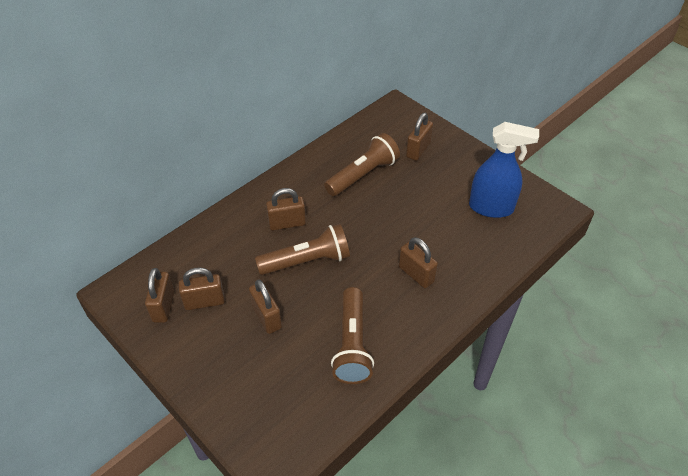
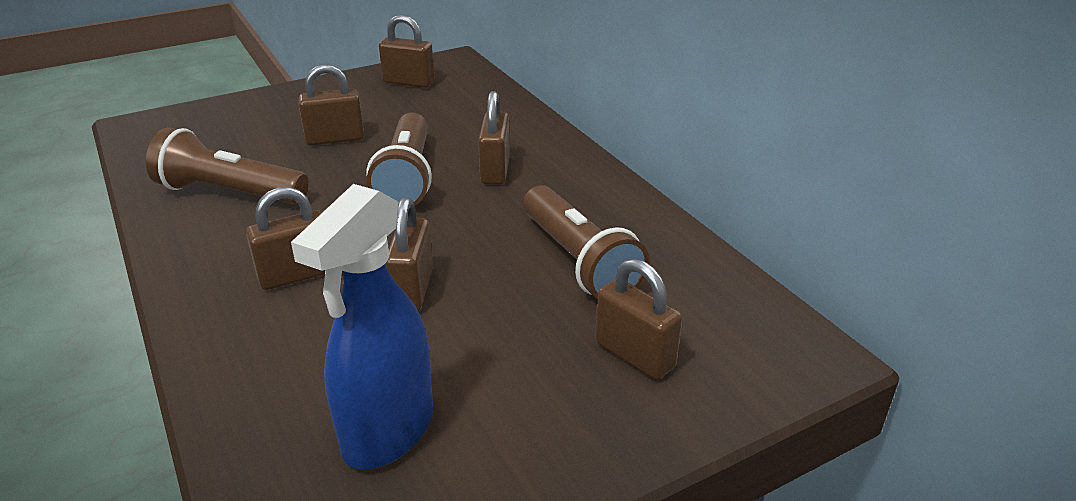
camera: 105 degrees right, 15 degrees down
(204, 302) = (395, 104): brown padlock -> brown padlock (413, 289)

